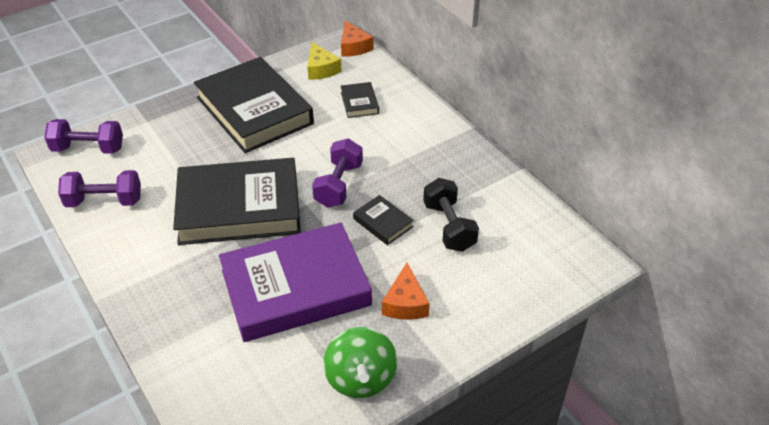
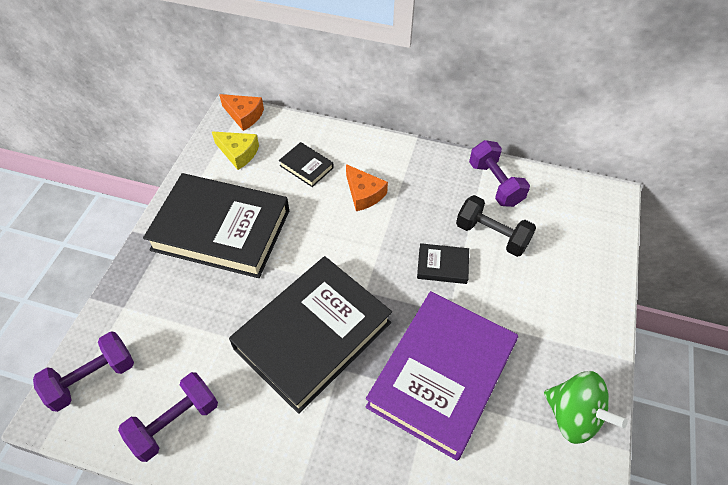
camera: 40 degrees left, 10 degrees up
(338, 185) = (372, 255): purple dumbbell -> purple dumbbell (495, 184)
(405, 303) = (532, 324): orange cheese -> orange cheese (364, 194)

